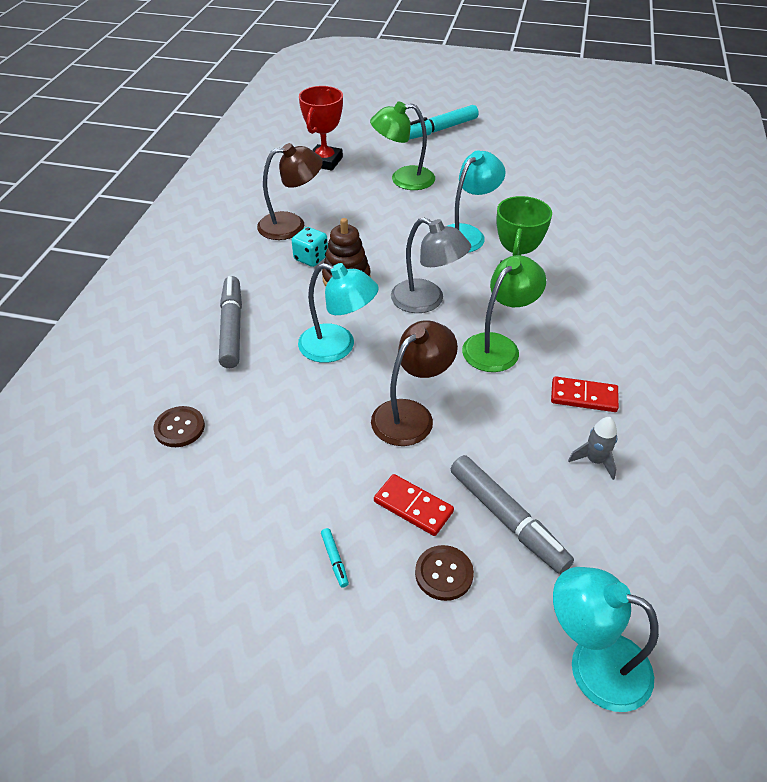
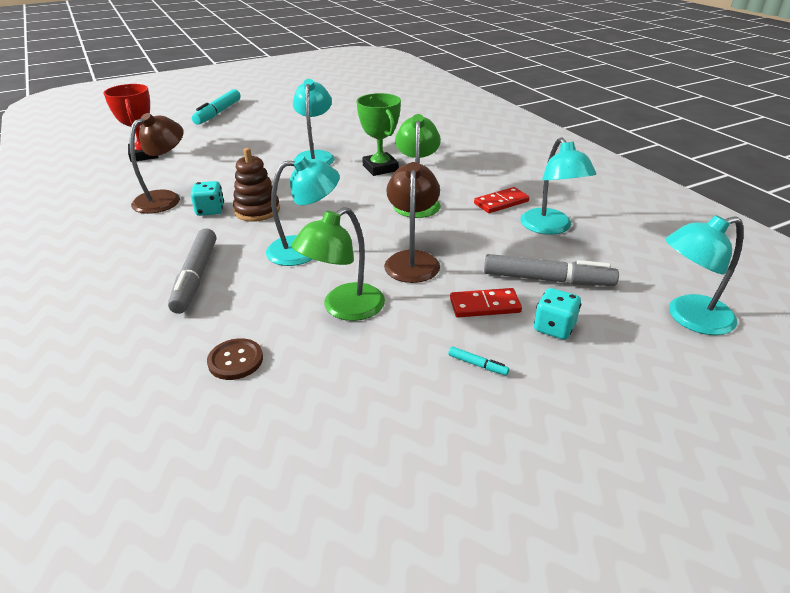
camera: 40 degrees left, 10 degrees down
(232, 328) = (196, 277): grey marker -> grey marker turned 135 degrees counterclockwise
(403, 179) = (226, 145): green lamp -> green lamp (344, 308)
(427, 301) = (336, 199): grey lamp -> none
(444, 574) = (554, 328): brown button -> turquoise dice
(594, 461) = (550, 228): grey rocket -> turquoise lamp

